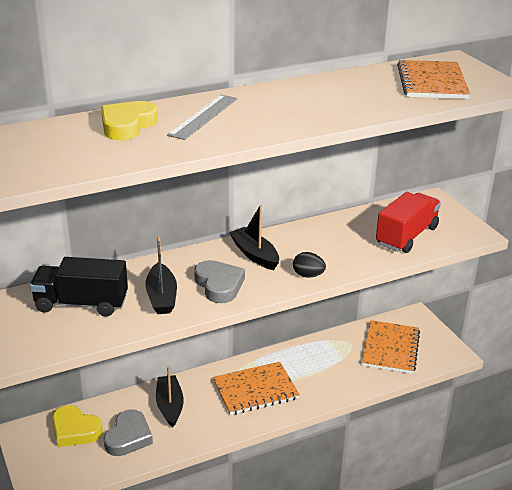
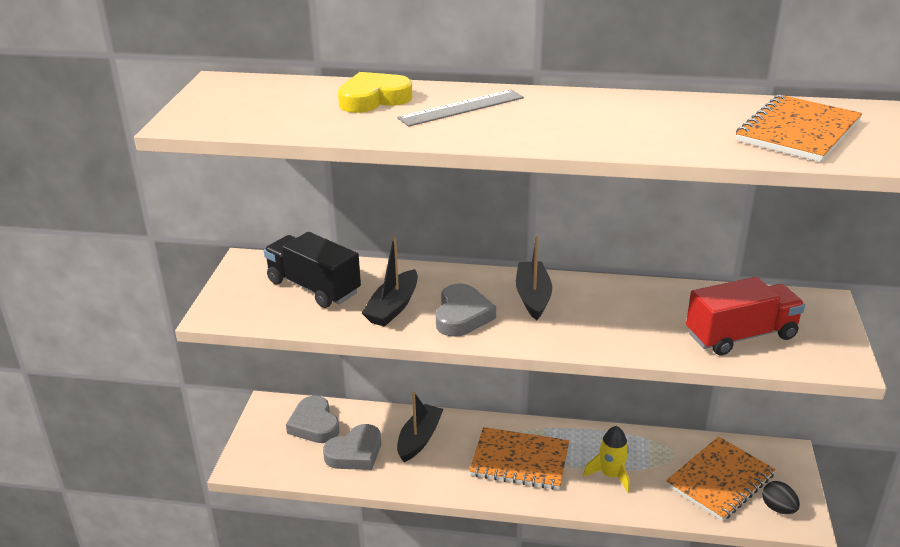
camera: 35 degrees right, 0 degrees up
(75, 430) = (314, 424): yellow heart -> grey heart
(308, 275) = (570, 339): black egg -> black egg (778, 508)
(323, 374) = (611, 475): none -> yellow rocket

